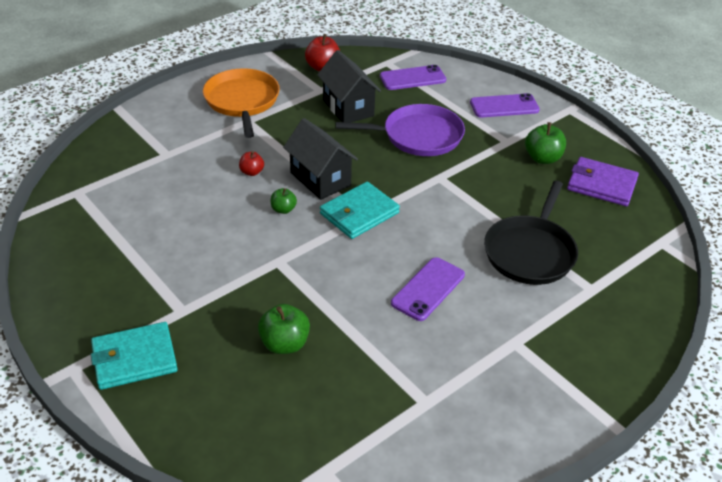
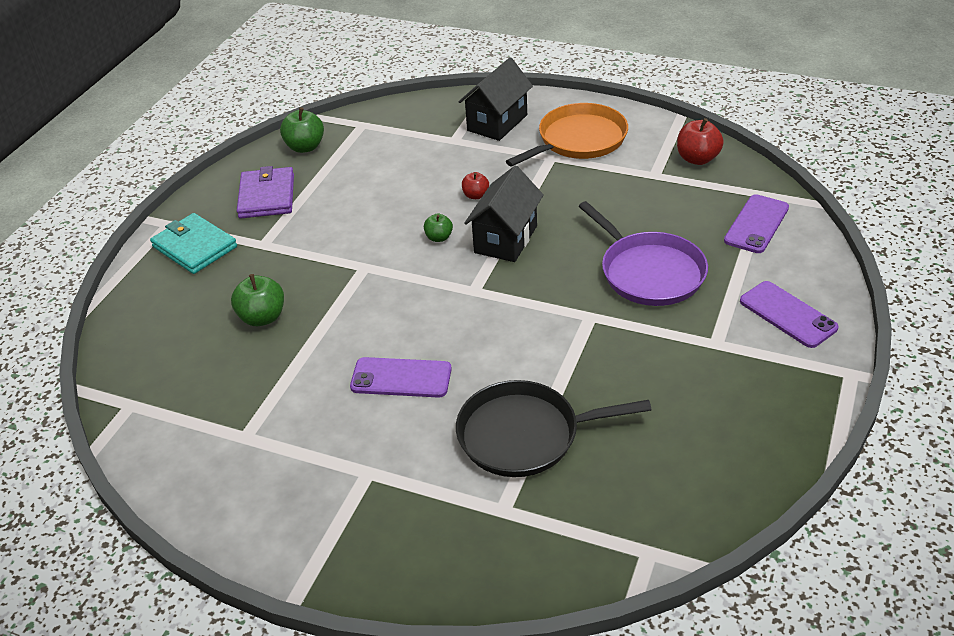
camera: 65 degrees right, 0 degrees up
(348, 108) = (644, 205): black house -> black house (497, 123)
(359, 213) = (476, 285): turquoise wallet -> none
(412, 78) = (756, 224): purple phone -> purple phone turned 75 degrees clockwise
(542, 158) = (714, 385): green apple -> green apple (305, 147)
(601, 184) = (716, 456): purple wallet -> purple wallet (267, 196)

